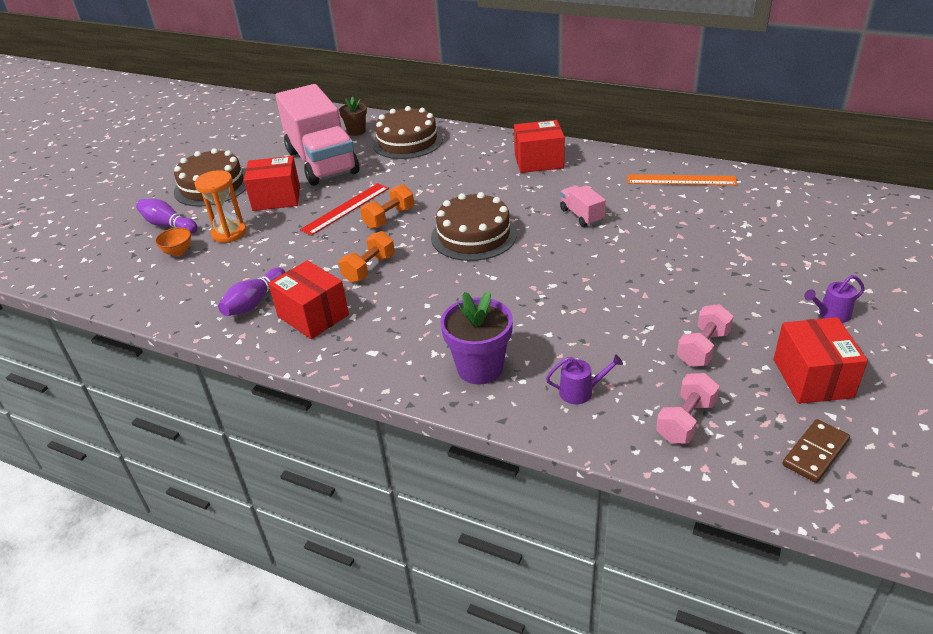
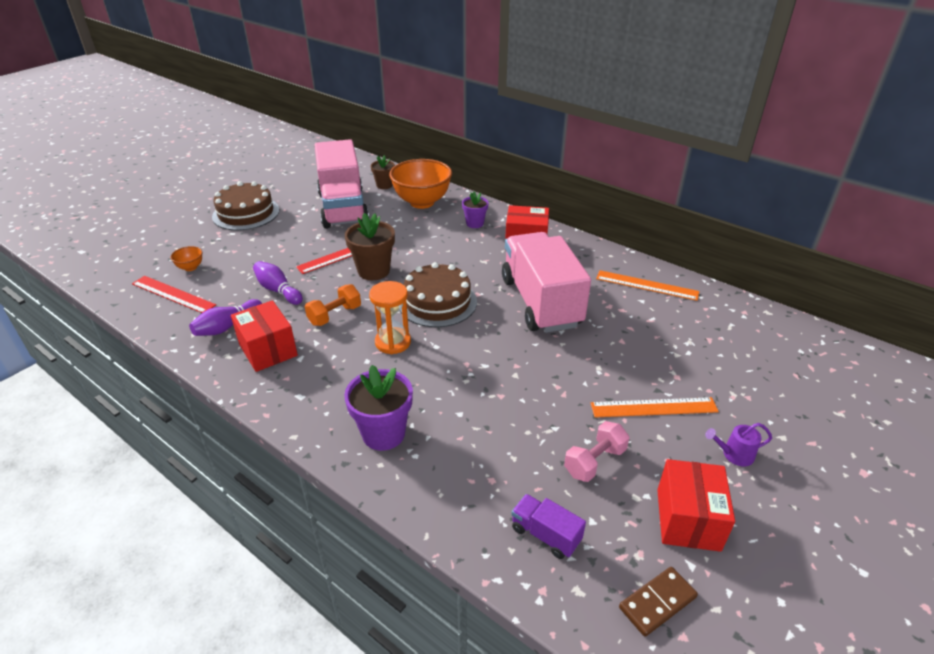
camera: 10 degrees right, 0 degrees up
(168, 225) = (195, 242): purple bowling pin -> purple bowling pin (278, 290)
(173, 282) = (173, 294): none -> red ruler
(229, 233) = (238, 258): orange hourglass -> orange hourglass (393, 342)
(276, 198) = (291, 234): red box -> none
(389, 218) = (373, 271): orange dumbbell -> brown flower pot
(407, 141) = (422, 202): brown cake -> orange bowl
(475, 152) = (474, 223): none -> purple flower pot
(580, 392) = (461, 479): purple watering can -> none
(581, 215) = (540, 302): pink truck -> pink truck, size x2.44
(685, 421) = (545, 534): pink dumbbell -> purple truck
(738, 289) = (654, 407): none -> orange ruler

